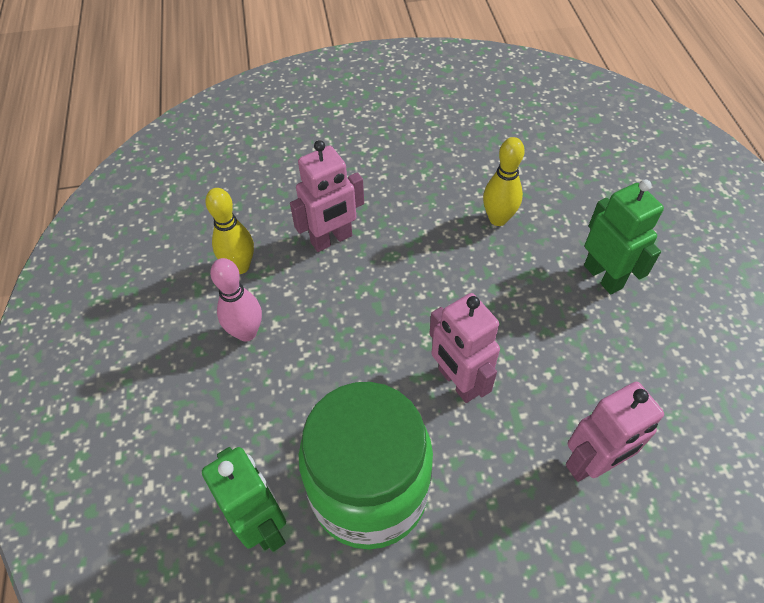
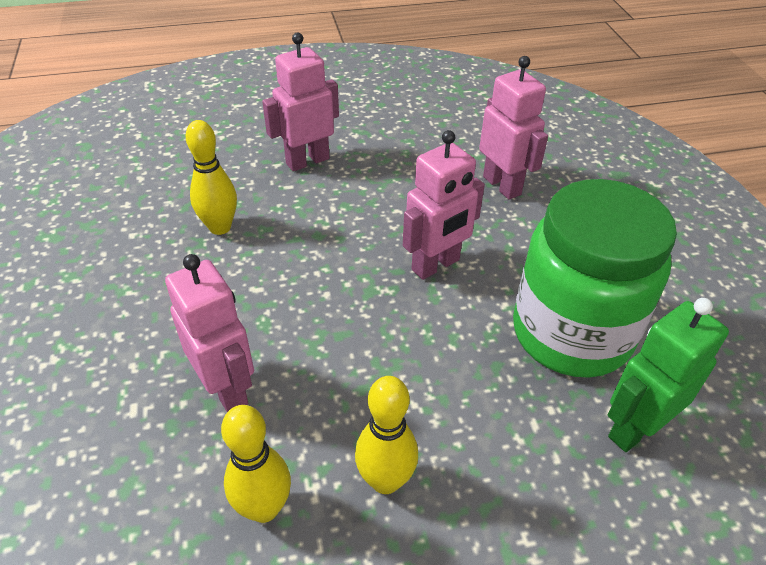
camera: 95 degrees left, 10 degrees down
(246, 332) = (385, 480): pink bowling pin -> yellow bowling pin
(603, 276) = (307, 161): green robot -> pink robot

